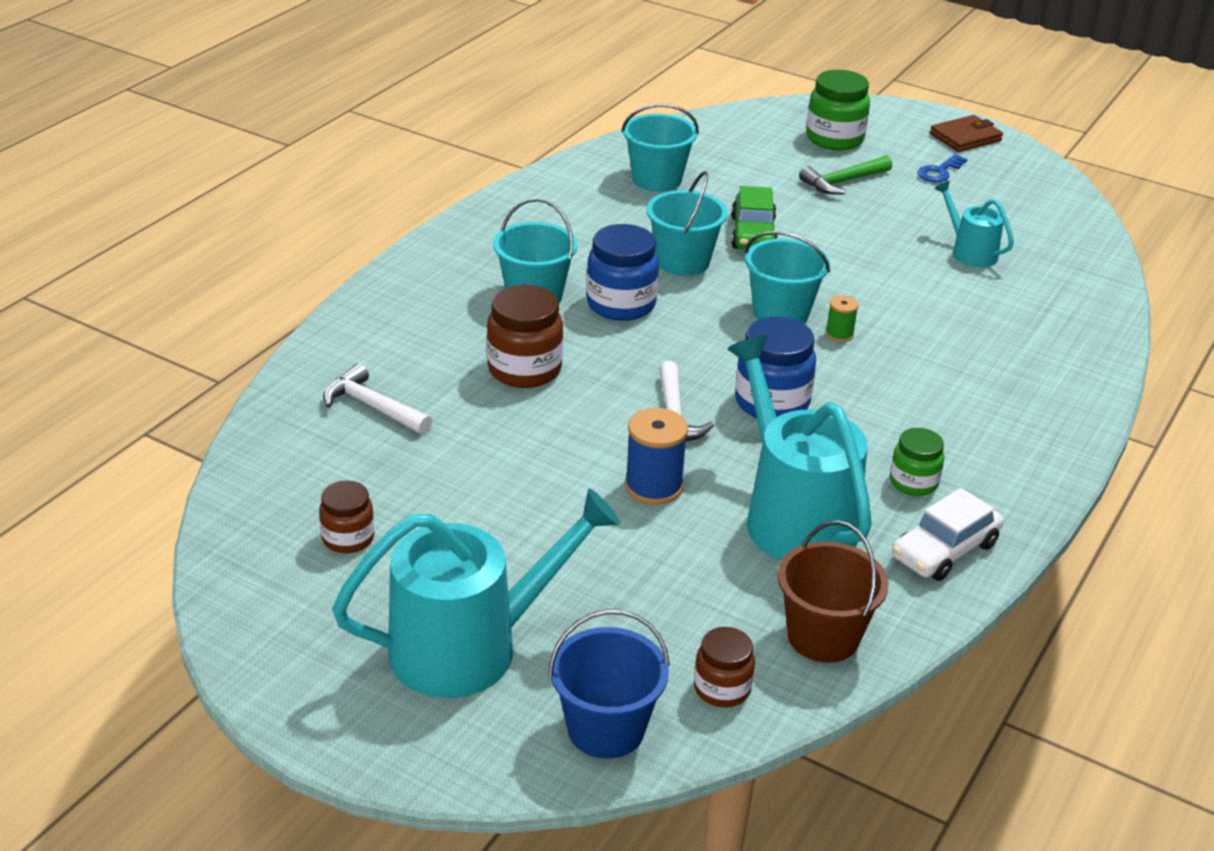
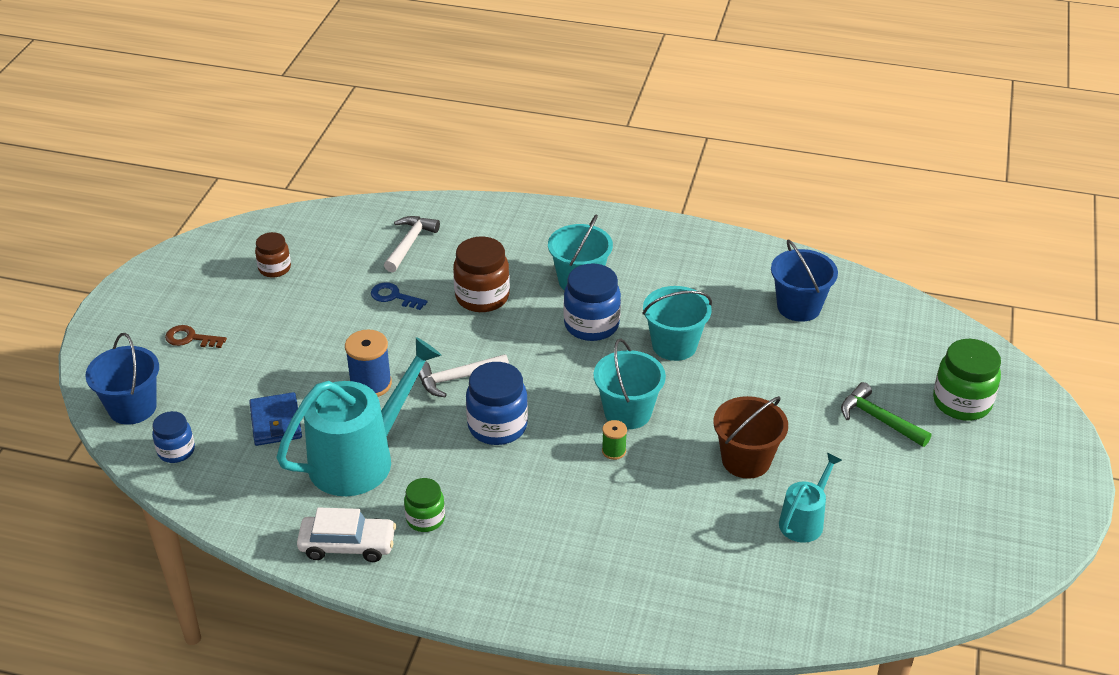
camera: 75 degrees right, 5 degrees up
(469, 647) = (190, 338): turquoise watering can -> brown key
(657, 179) = (799, 307): turquoise bucket -> blue bucket
(696, 582) = (276, 422): none -> blue wallet
(722, 689) = (176, 451): brown jar -> blue jar
(753, 234) = (744, 377): green car -> none
(823, 636) = (236, 491): brown bucket -> brown bucket (746, 460)
(939, 172) = (950, 484): blue key -> blue key (394, 296)
(944, 550) = (347, 545): white car -> white car turned 150 degrees clockwise
(965, 137) = (1044, 496): brown wallet -> none

